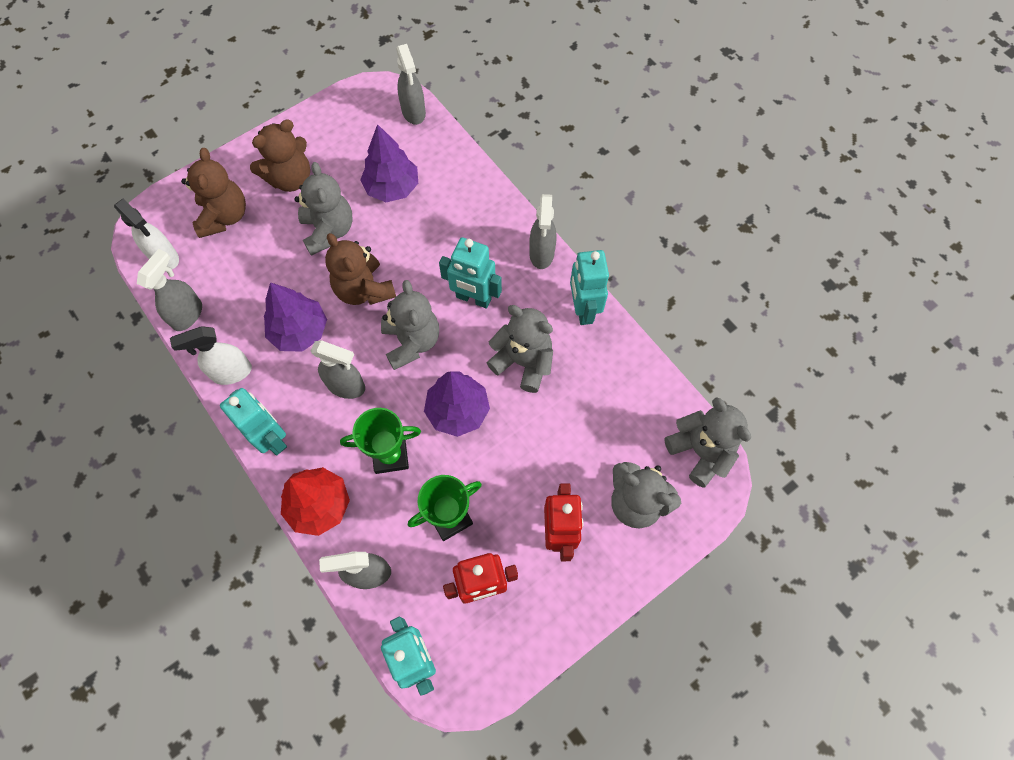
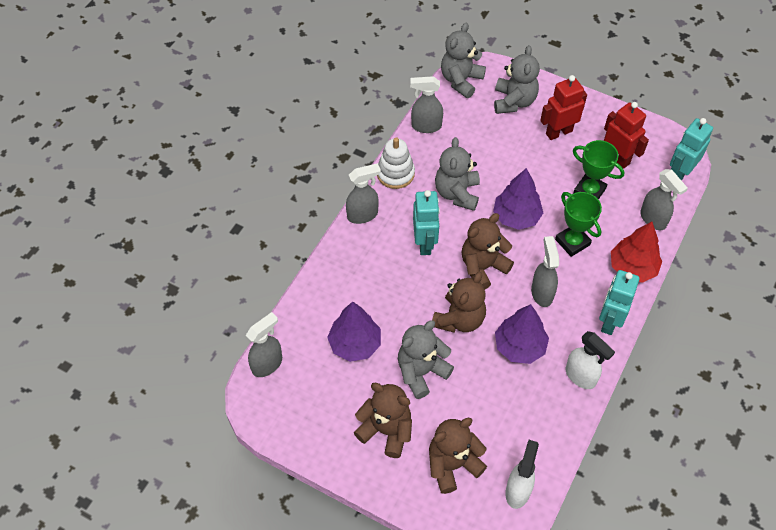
camera: 115 degrees left, 10 degrees down
(188, 314) = (555, 438): grey spray bottle -> grey spray bottle (426, 126)
(411, 342) = (483, 267): grey teddy bear -> brown teddy bear
(583, 309) = (395, 173): turquoise robot -> white stacking toy

